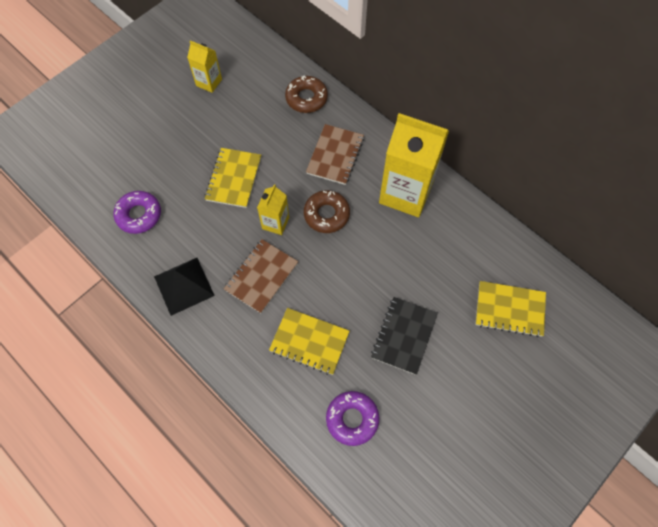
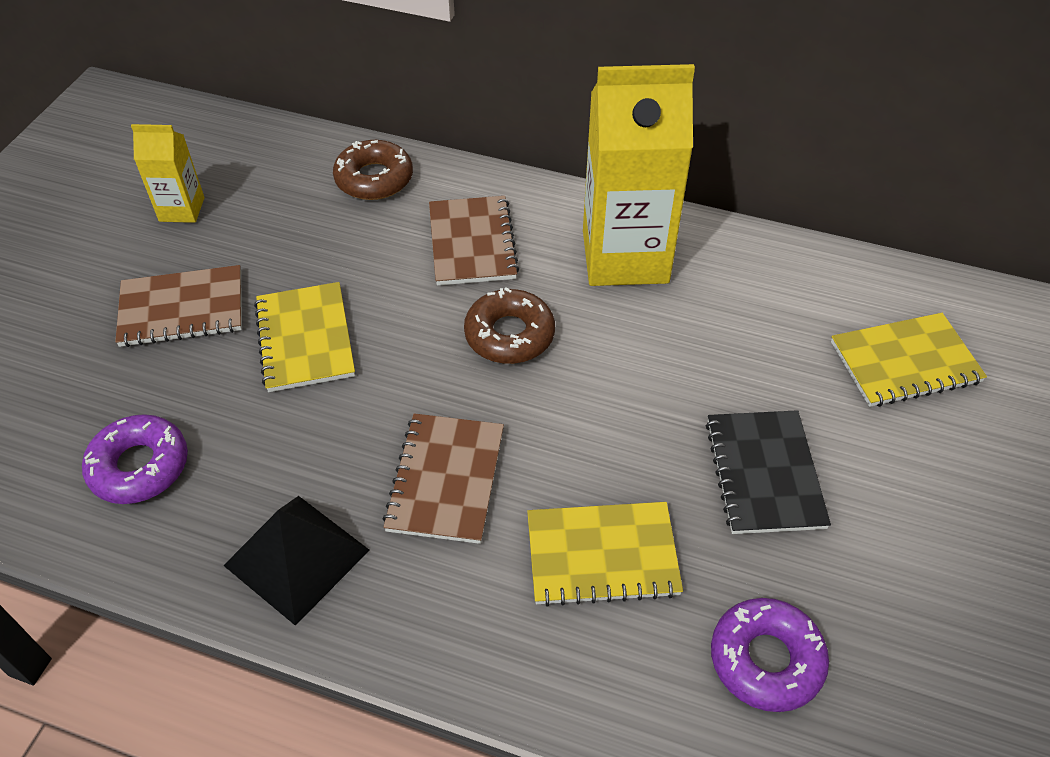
camera: 25 degrees left, 15 degrees down
(187, 140) = (182, 309): none -> brown notebook
(275, 223) = (423, 381): yellow carton -> none

